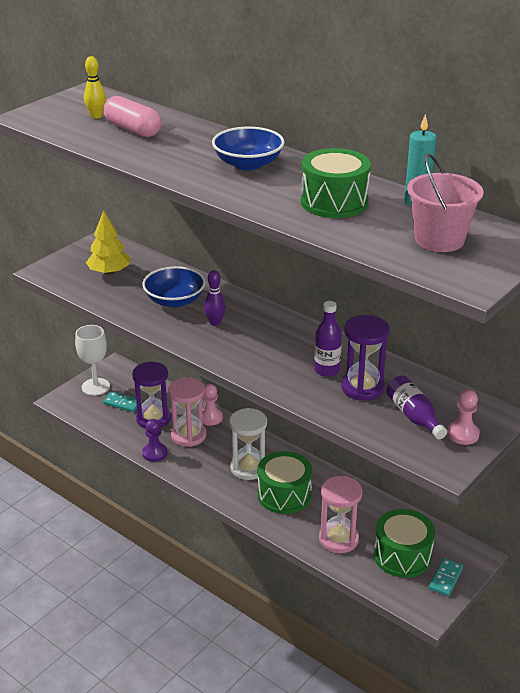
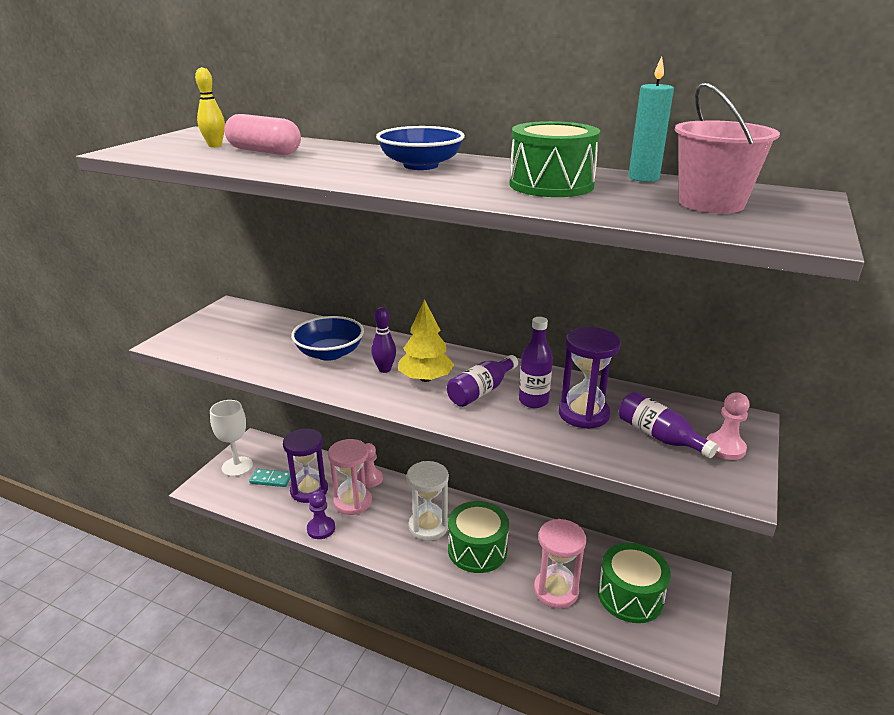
camera: 15 degrees left, 5 degrees down
(109, 272) = (245, 334): yellow tree -> yellow tree (426, 378)
(287, 355) = (481, 391): none -> purple bottle
(445, 578) = (687, 614): turquoise domino -> none

